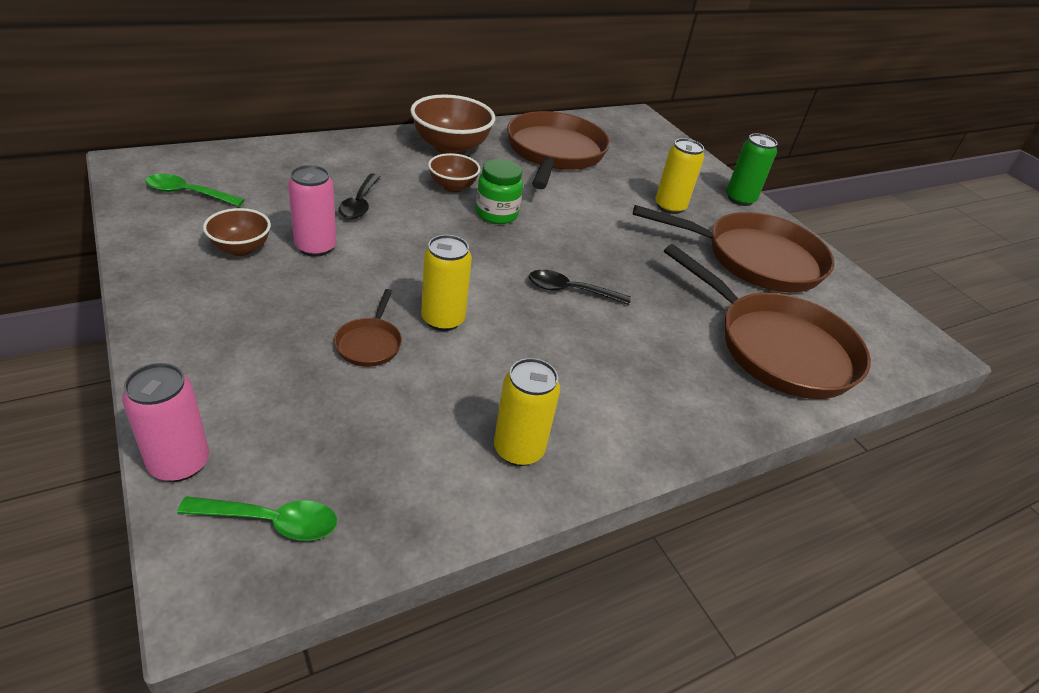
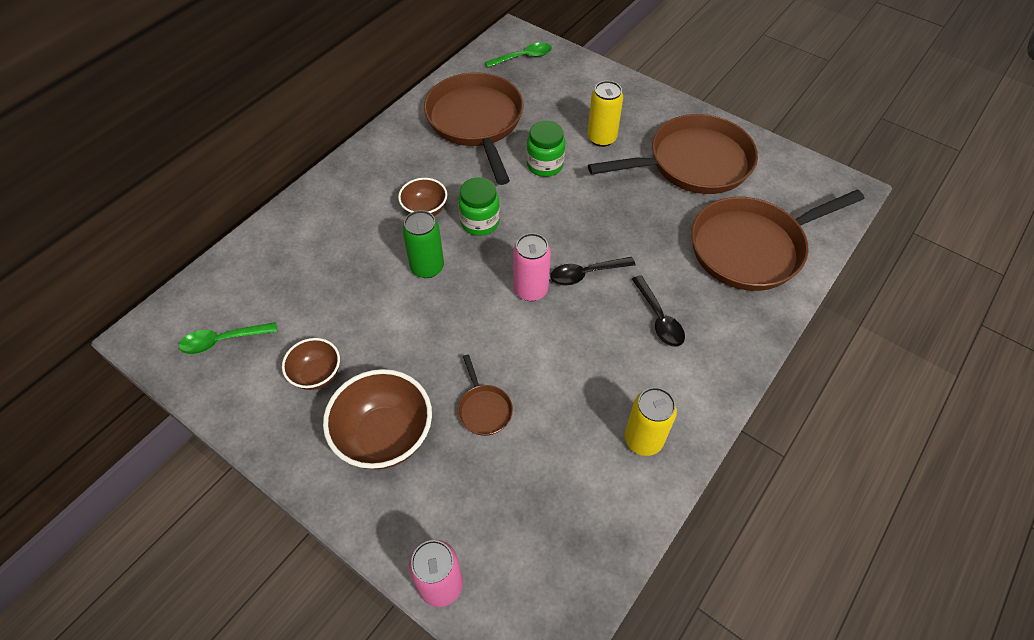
camera: 20 degrees left, 15 degrees up
(271, 521) = (534, 589): green spoon -> green spoon (523, 57)
(315, 247) = (371, 339): pink can -> pink can (530, 290)
(360, 203) = (367, 271): black spoon -> black spoon (659, 318)
(443, 319) = (517, 356): yellow can -> none
(450, 148) = (390, 163): brown bowl -> brown bowl (385, 436)
(596, 202) = (545, 165): none -> green jar
(740, 199) = (647, 99): green can -> green can (427, 267)
(777, 347) = (752, 248): brown pan -> brown pan turned 135 degrees clockwise

